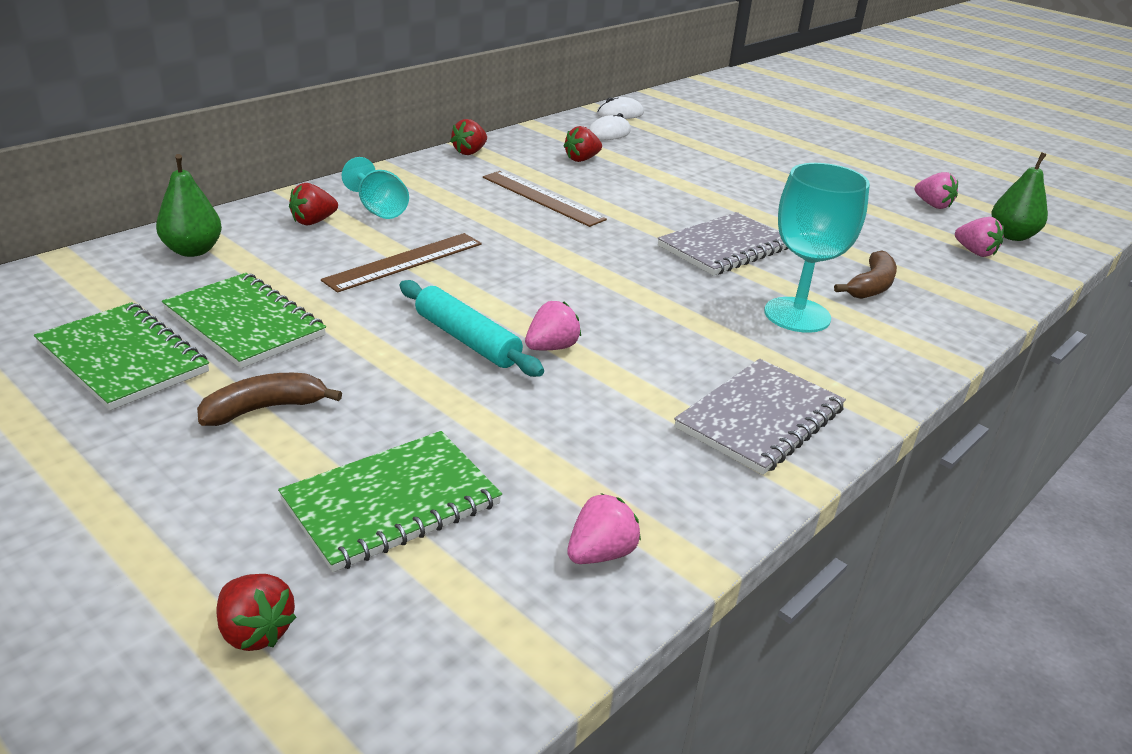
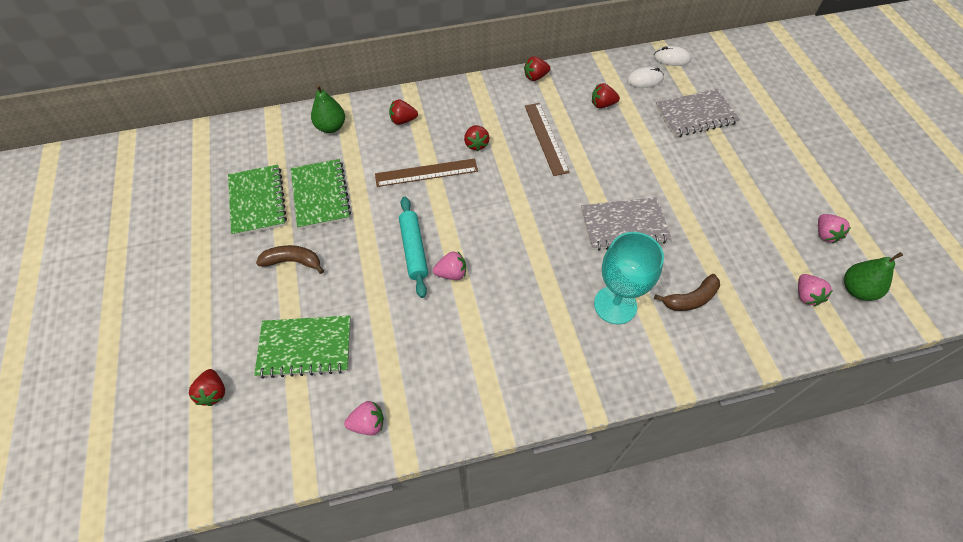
camera: 35 degrees right, 25 degrees up
(379, 209) = (444, 120): turquoise goblet -> none
(451, 221) = (476, 144): none -> red strawberry
(760, 419) = (517, 377): grey notebook -> grey notebook (695, 115)

